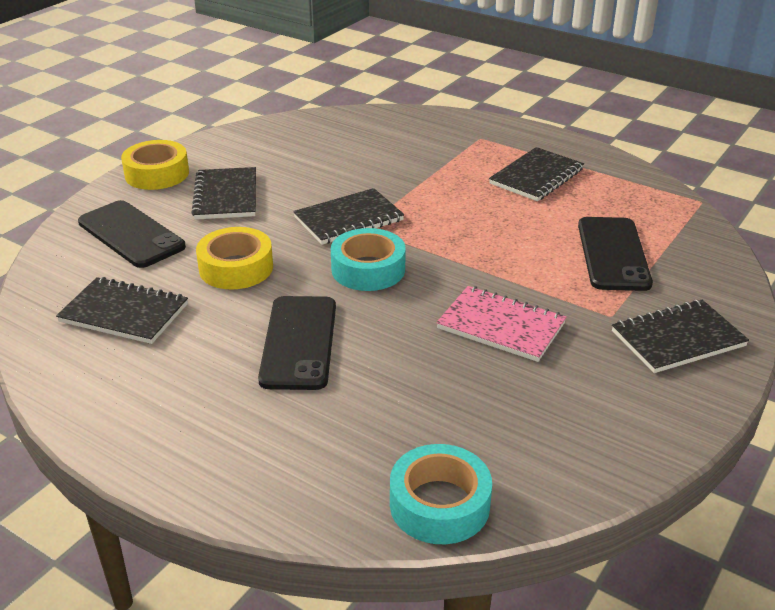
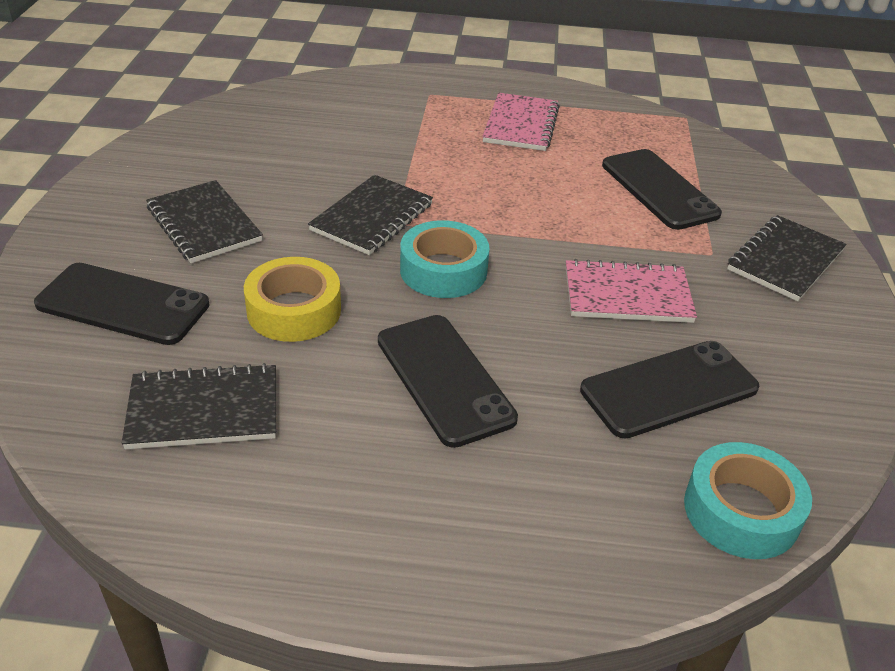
camera: 30 degrees left, 5 degrees up
(157, 174) = (89, 217): yellow tape -> none
(467, 402) = (669, 389): none -> black phone
(536, 177) = (520, 125): black notebook -> pink notebook

